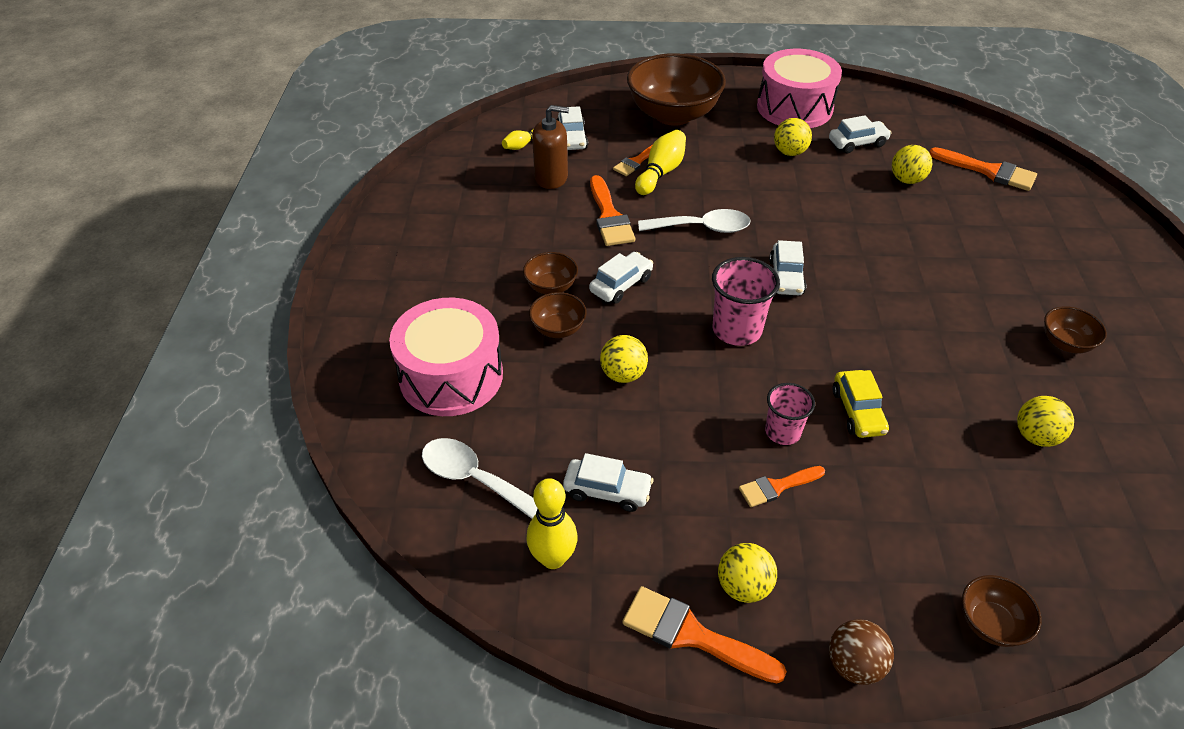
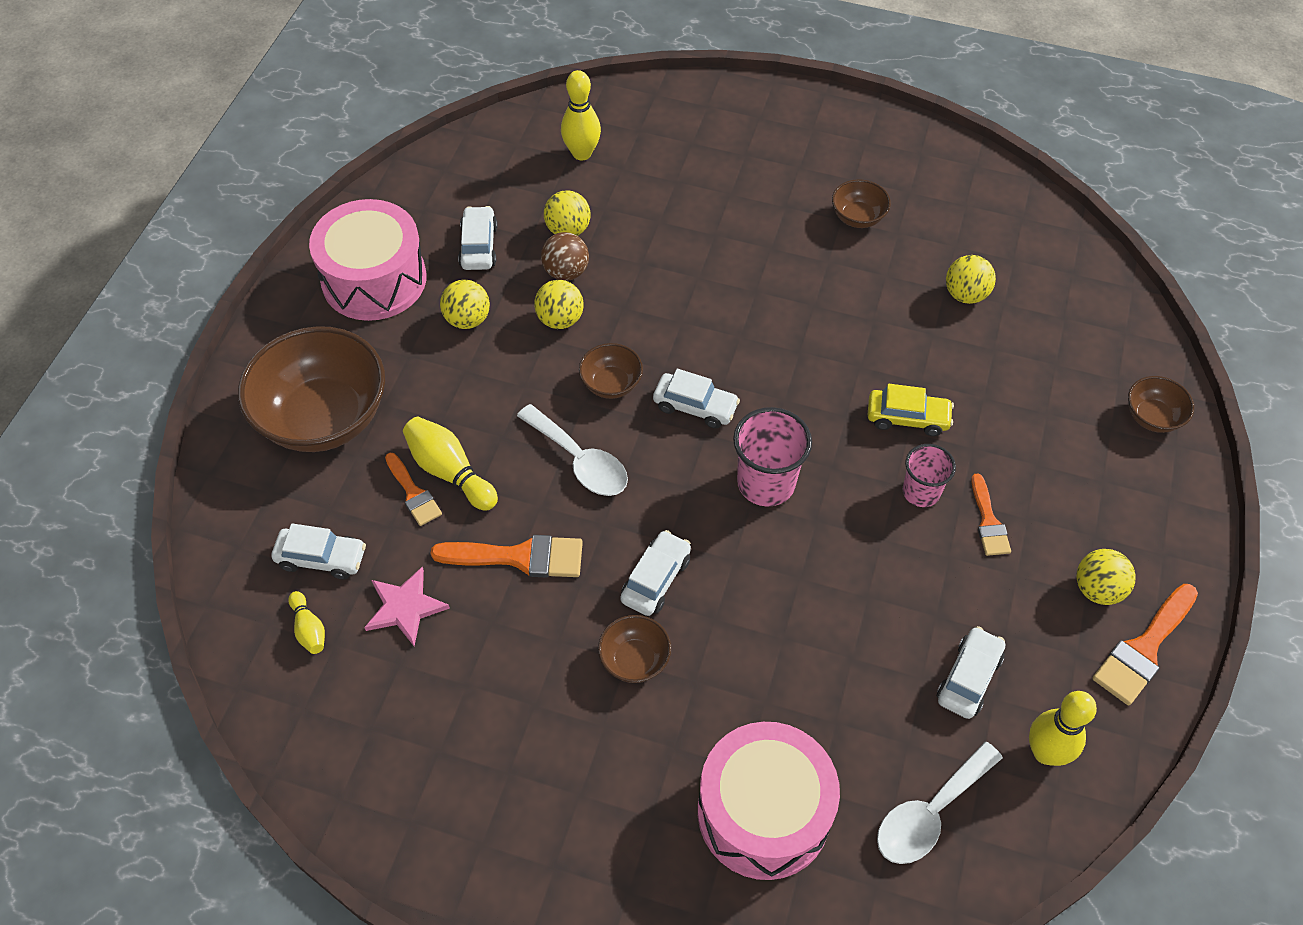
camera: 75 degrees left, 10 degrees up
(551, 177) = (405, 607): brown soap dispenser -> pink star
(558, 328) = (713, 669): brown bowl -> brown bowl (611, 384)
(621, 285) = (656, 579): white car -> white car turned 60 degrees clockwise
(623, 374) = (807, 618): yellow ball -> yellow ball (560, 319)
(702, 228) = (580, 461): white spoon -> white spoon turned 120 degrees clockwise
(854, 665) = (1182, 531): brown ball -> brown ball (566, 272)
(988, 171) = (582, 153): orange brush -> yellow bowling pin

